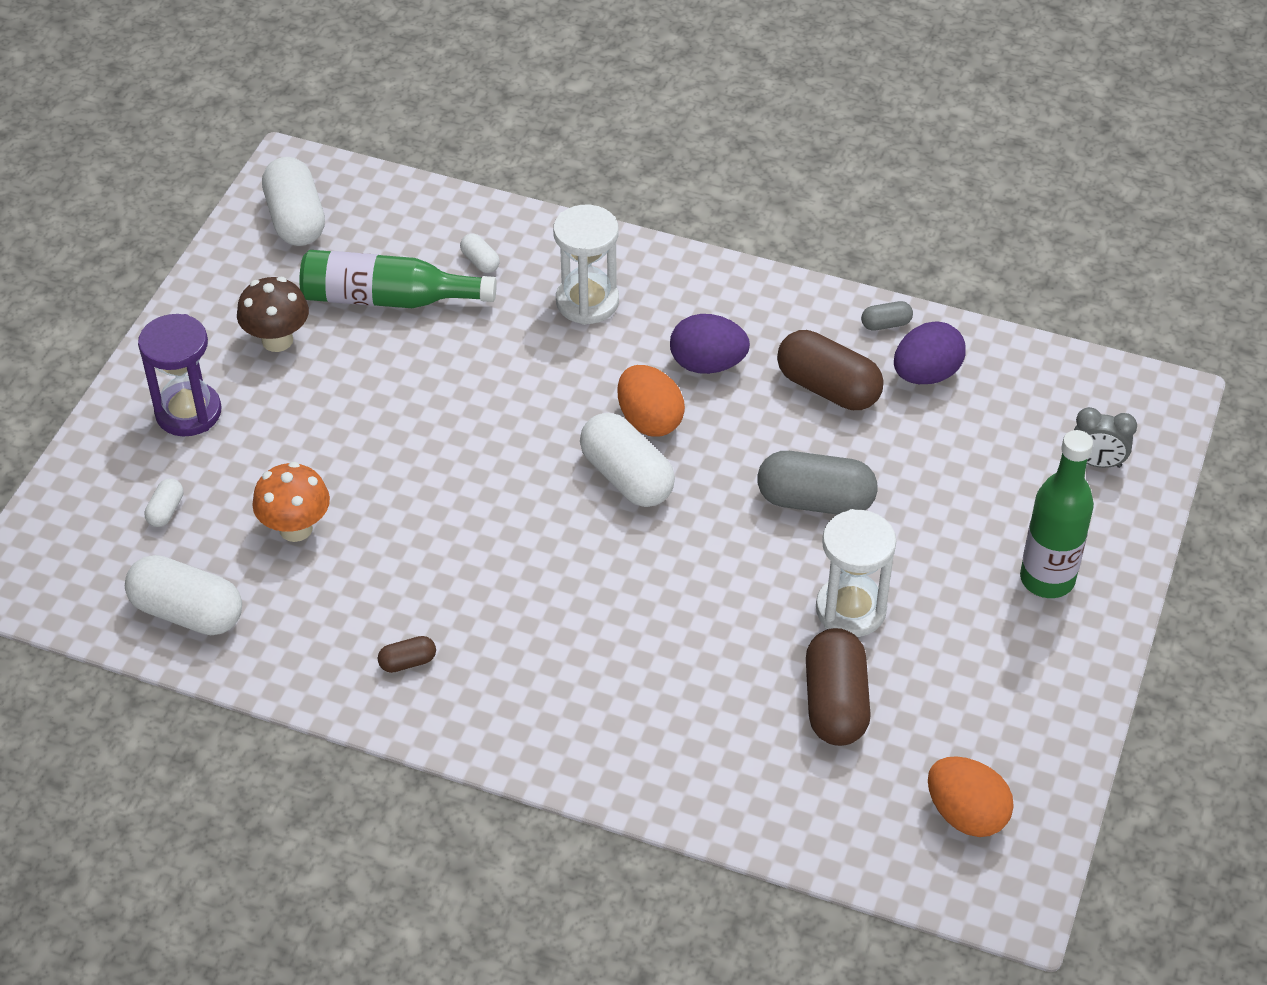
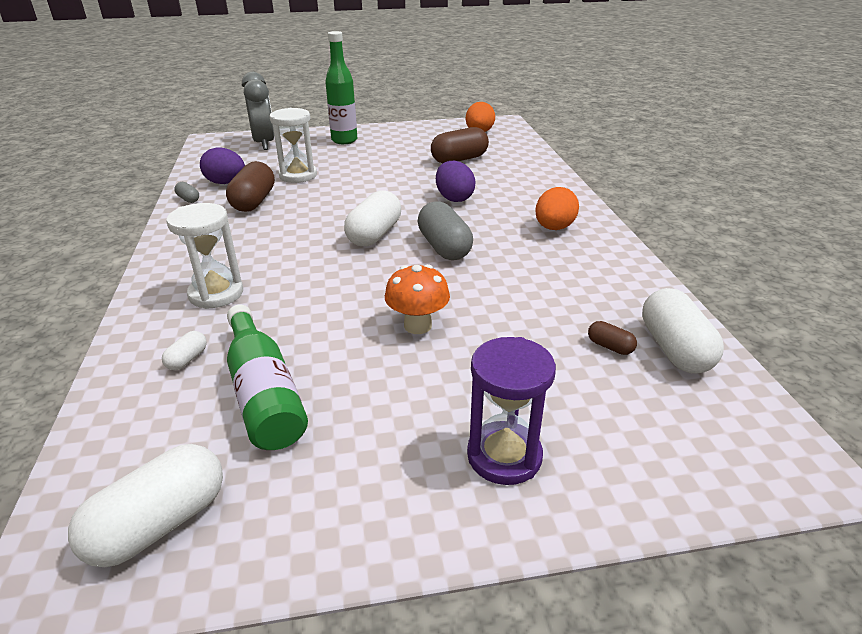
camera: 120 degrees left, 15 degrees down
(166, 511) = (615, 409): white capsule -> none
(277, 340) = (365, 441): brown mushroom -> none
(296, 528) = (548, 334): orange mushroom -> orange mushroom (417, 325)
(407, 662) = (583, 254): brown capsule -> brown capsule (610, 347)
(649, 420) = (321, 241): orange egg -> orange egg (554, 228)
(707, 364) = (256, 237): purple egg -> purple egg (454, 198)
(815, 501) = (343, 187): grey capsule -> grey capsule (444, 247)
(851, 609) = (404, 167): white hourglass -> white hourglass (298, 175)
(1097, 463) = (264, 143): grey clock -> grey clock, size x1.81

